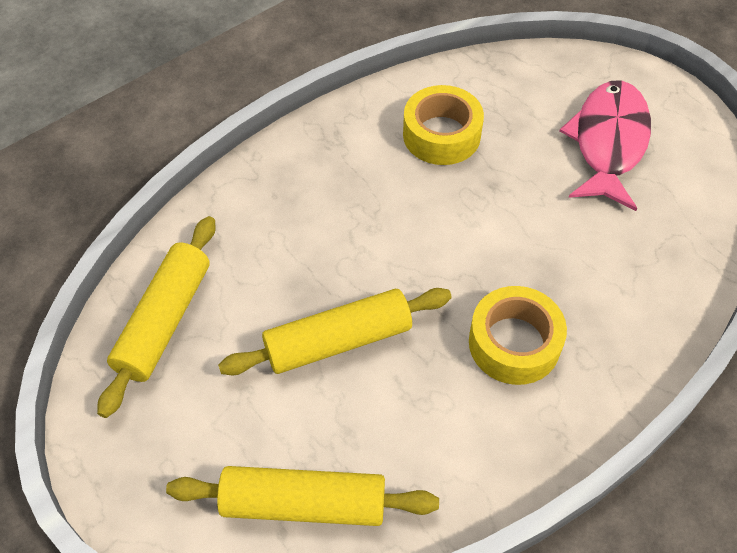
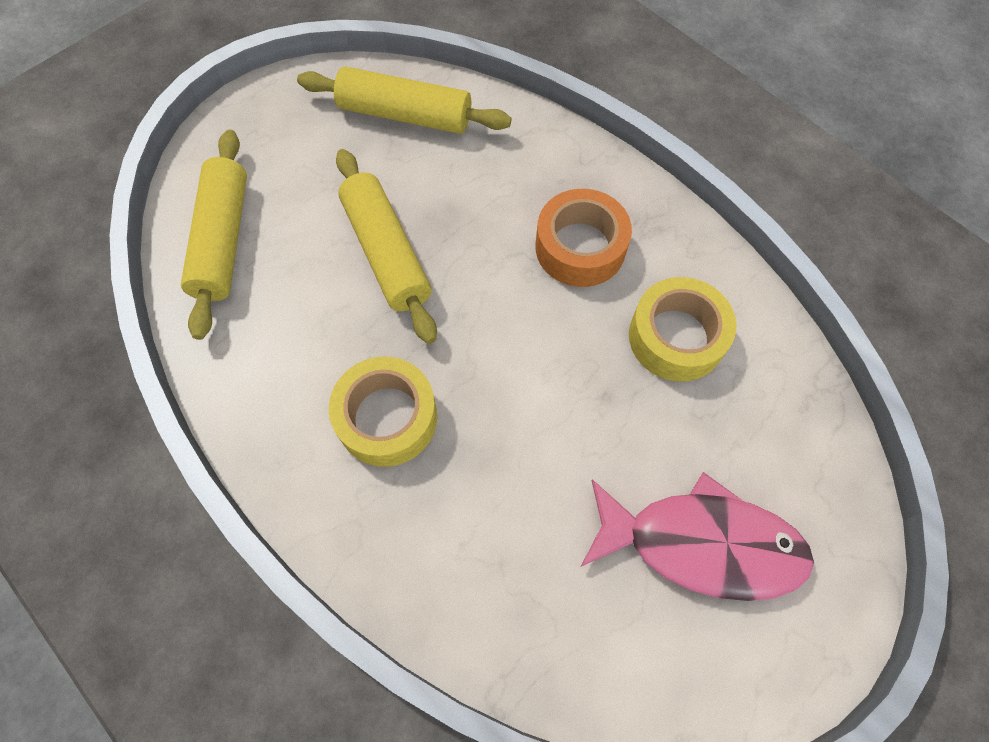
camera: 85 degrees right, 10 degrees up
(349, 188) = (580, 247): none -> orange tape

